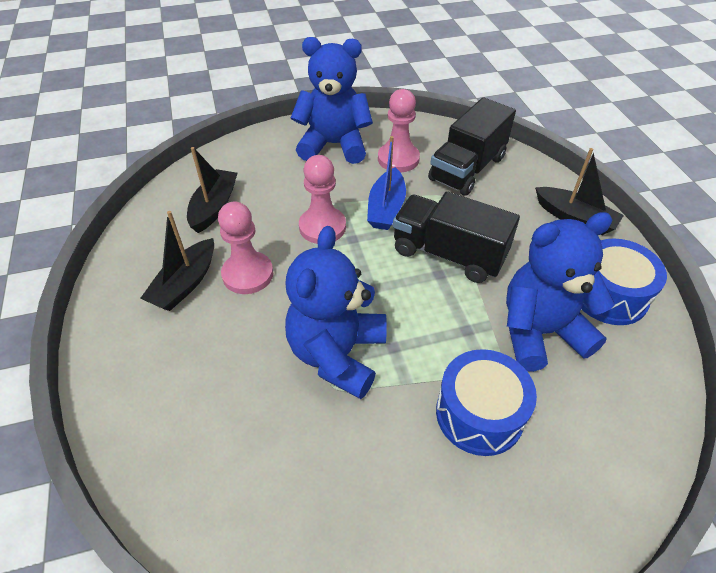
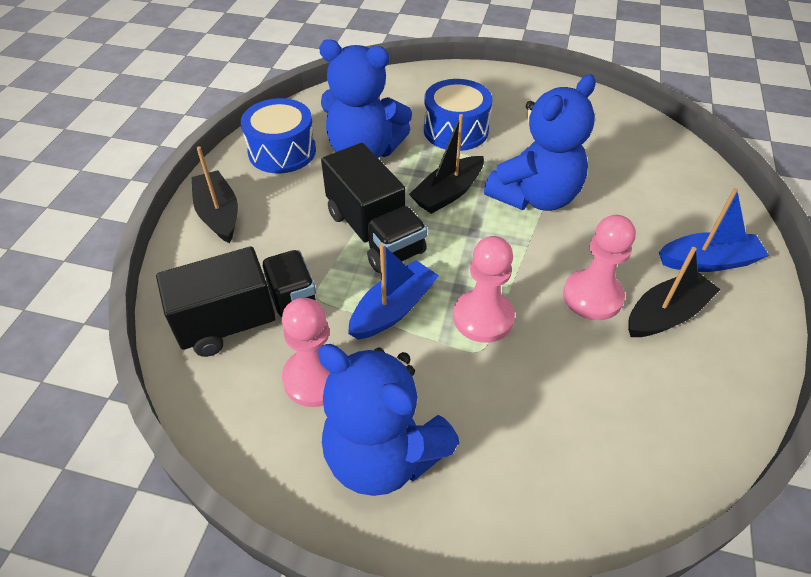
camera: 150 degrees left, 0 degrees up
(149, 351) = (707, 261): none -> blue boat
(214, 207) = (612, 412): black boat -> black boat (448, 193)

